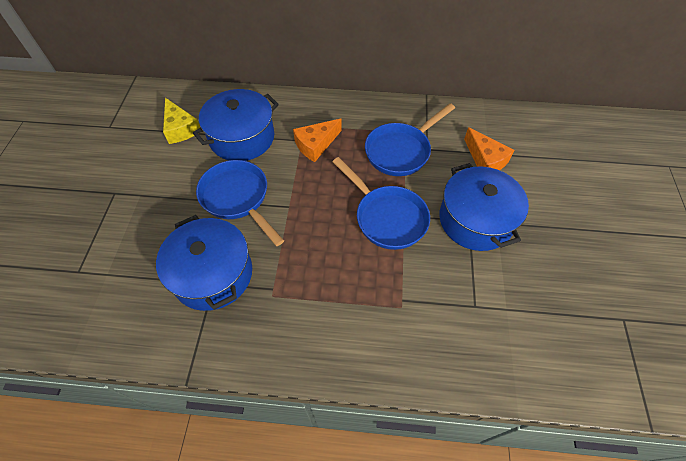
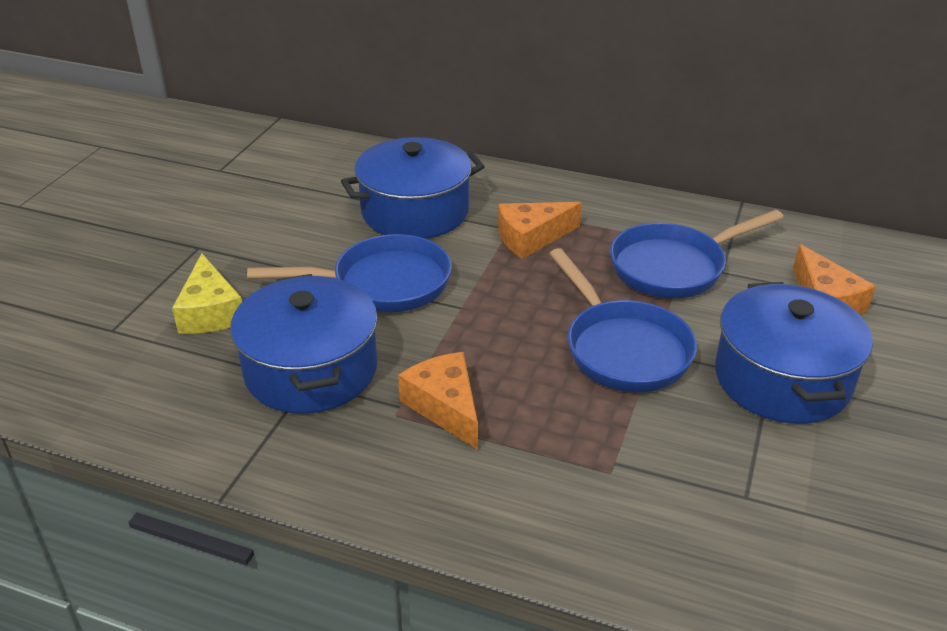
camera: 15 degrees right, 20 degrees down
(180, 128) = (324, 187): yellow cheese -> yellow cheese (210, 311)
(238, 198) = (383, 284): blue pan -> blue pan turned 105 degrees clockwise
(299, 283) = (445, 407): none -> orange cheese

